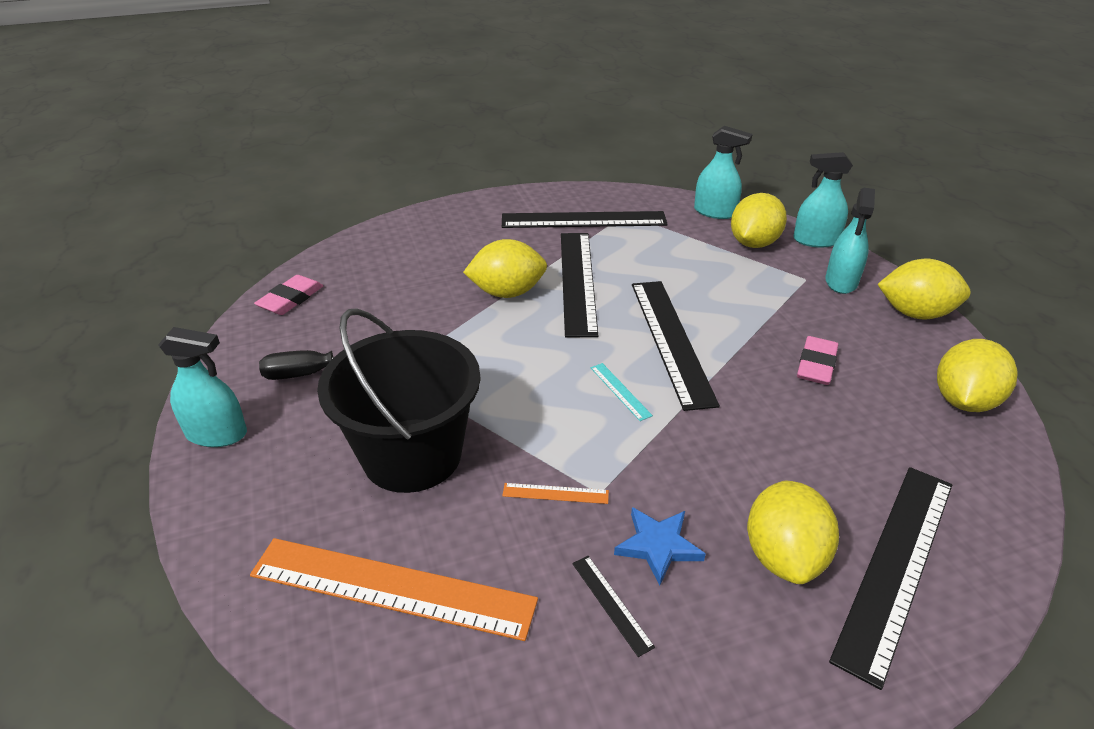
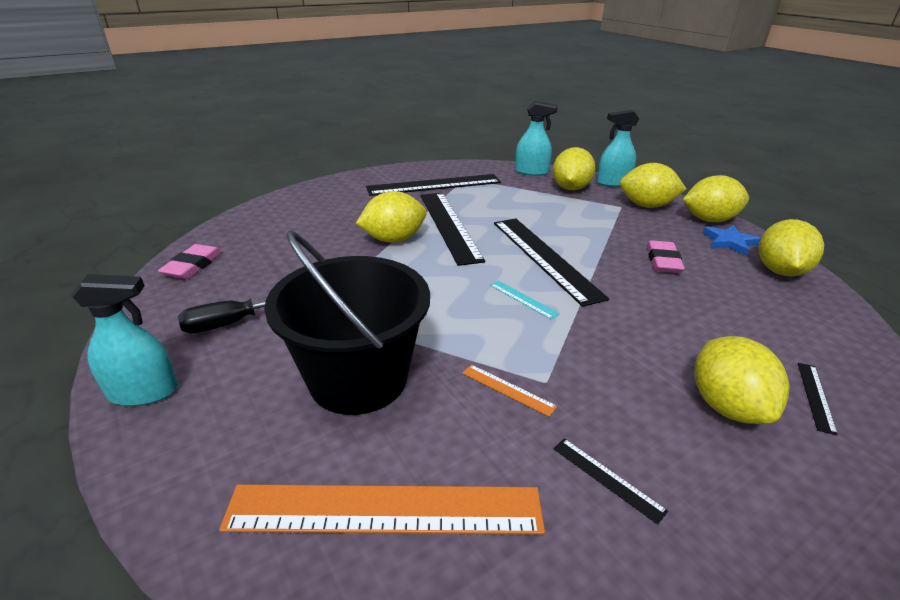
camera: 15 degrees left, 5 degrees down
(555, 493) = (508, 389): orange ruler -> orange ruler turned 45 degrees clockwise
(658, 546) = (620, 418): blue star -> blue star (729, 242)
(841, 282) = (646, 206): turquoise spray bottle -> yellow lemon
(897, 565) = (815, 396): black ruler -> black ruler, size x0.41

